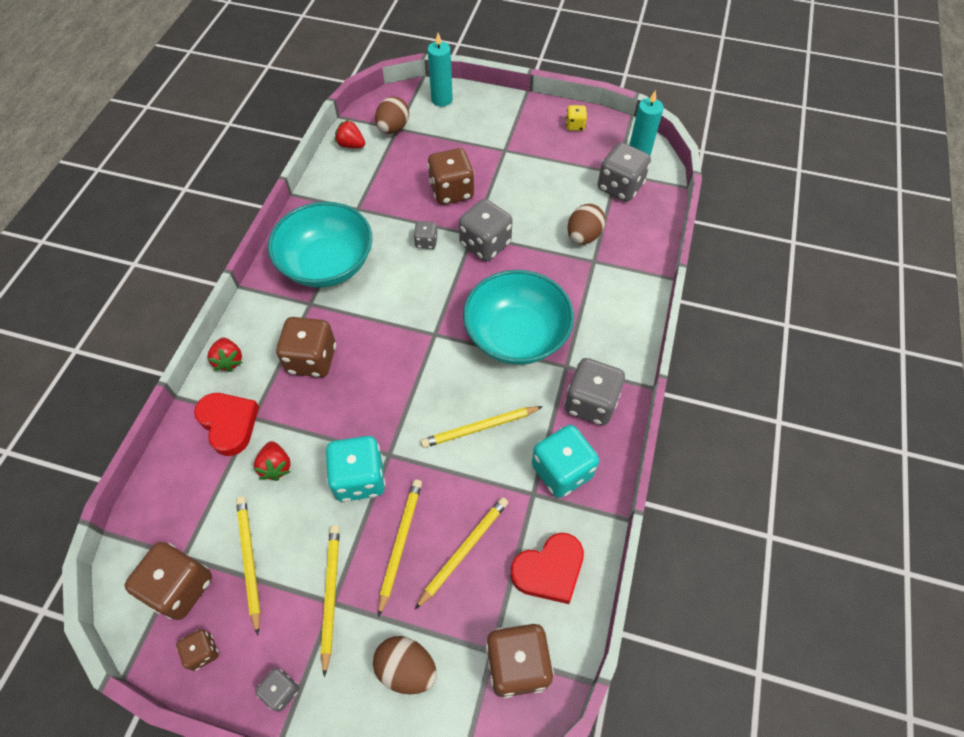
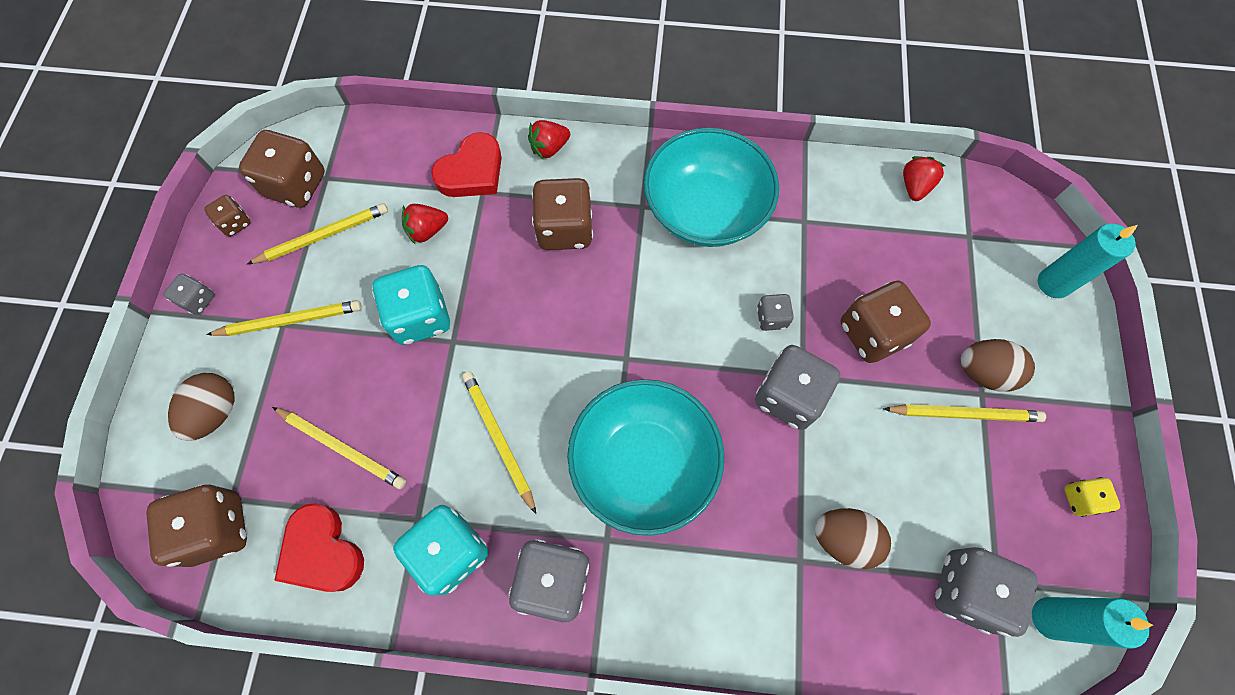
camera: 80 degrees right, 10 degrees up
(393, 128) = (966, 231): brown egg -> brown egg (983, 372)
(400, 543) = (347, 377): yellow pencil -> yellow pencil (964, 414)

